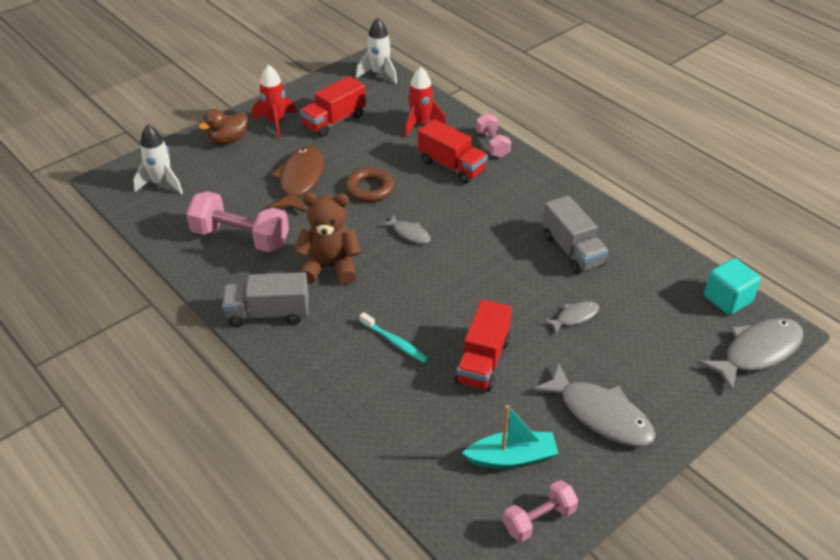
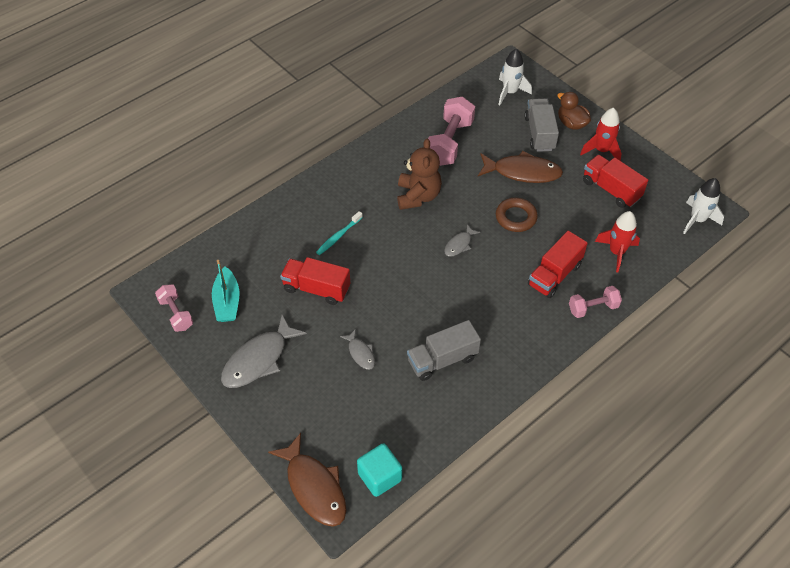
camera: 90 degrees right, 10 degrees up
(268, 314) = (369, 165): grey truck -> grey truck (539, 133)
(757, 352) = (314, 487): grey fish -> brown fish

